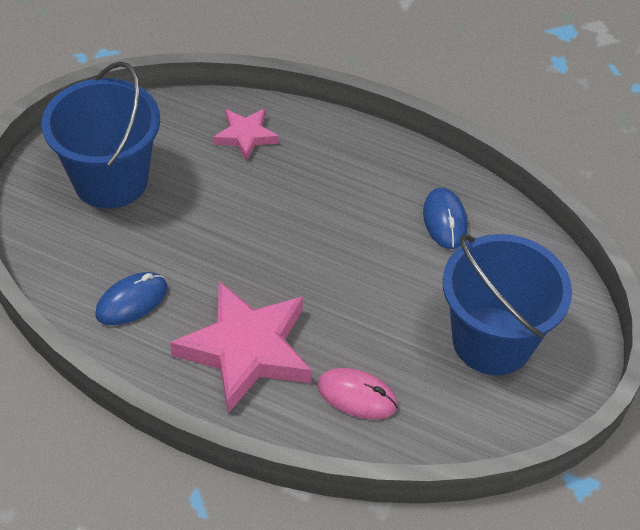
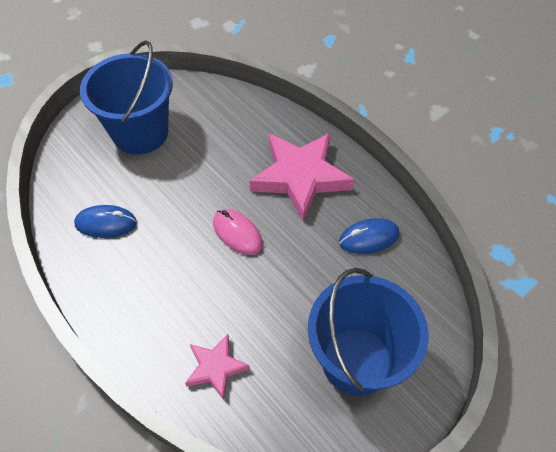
camera: 155 degrees left, 5 degrees up
(357, 396) = (244, 129): pink mouse -> pink mouse (237, 233)
(445, 221) = (106, 223): blue mouse -> blue mouse turned 75 degrees clockwise

